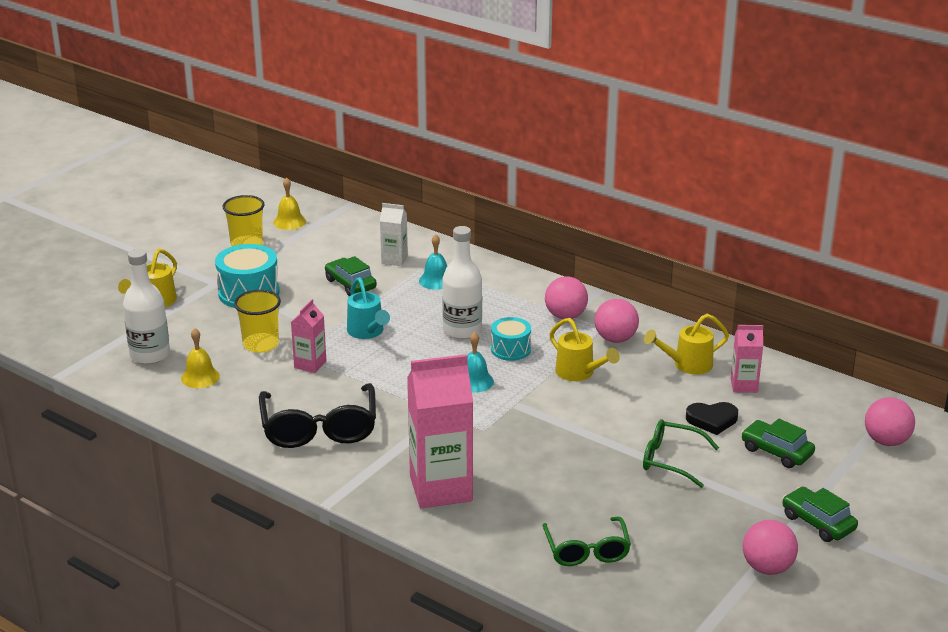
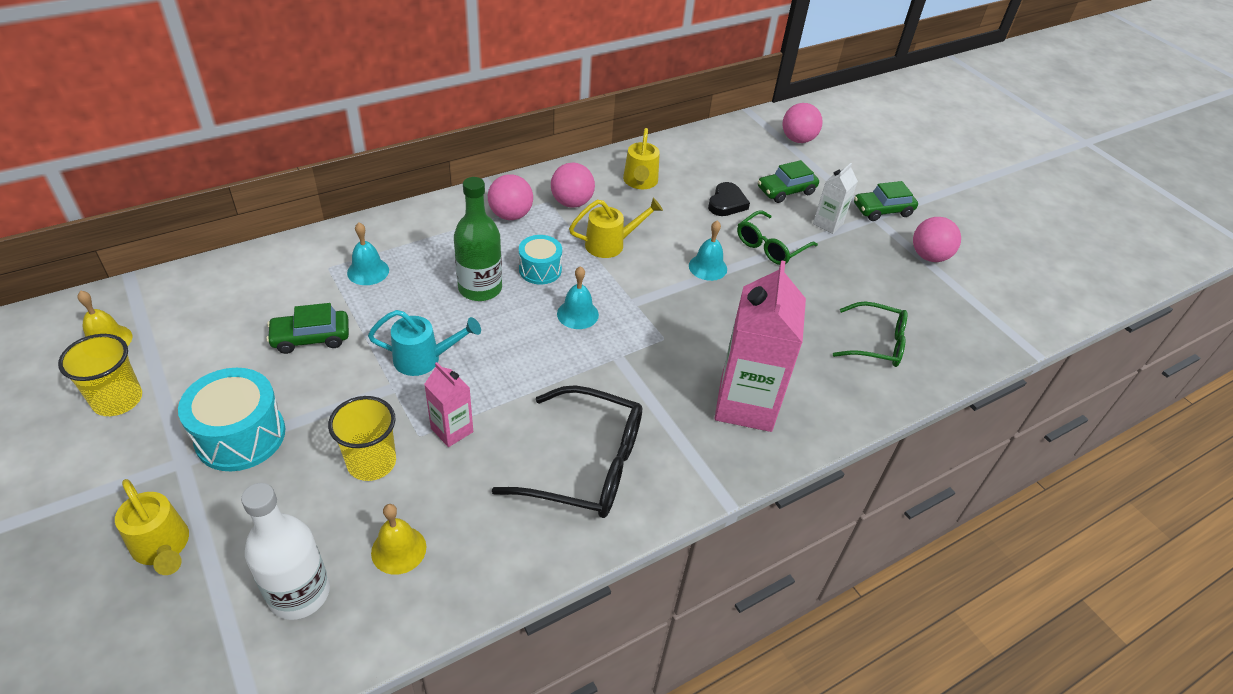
camera: 70 degrees left, 15 degrees up
(394, 260) = (294, 285): white carton -> white carton (828, 224)
(462, 330) = (480, 288): white bottle -> green bottle
(600, 431) = (707, 267): none -> turquoise bell
(744, 385) = (688, 168): pink carton -> none

